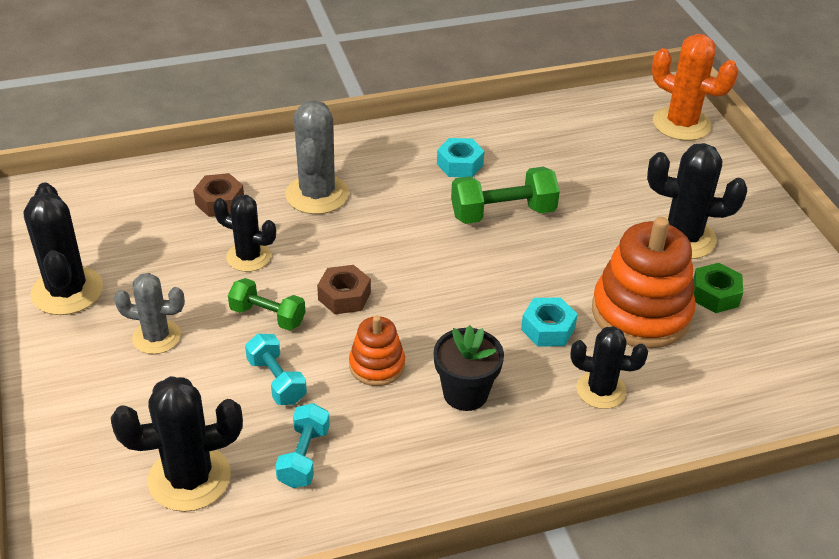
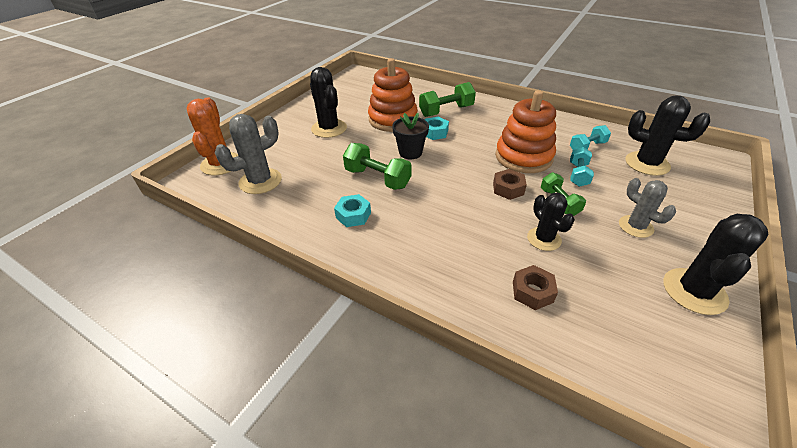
camera: 130 degrees left, 0 degrees up
(317, 194) = (459, 252): grey cactus -> grey cactus (260, 181)
(377, 365) = (523, 157): orange stacking toy -> orange stacking toy, size x1.88
(465, 393) = (497, 133): black flower pot -> black flower pot (410, 152)
(601, 390) = (446, 111): black cactus -> green dumbbell
(715, 294) = (358, 110): green nut -> none

